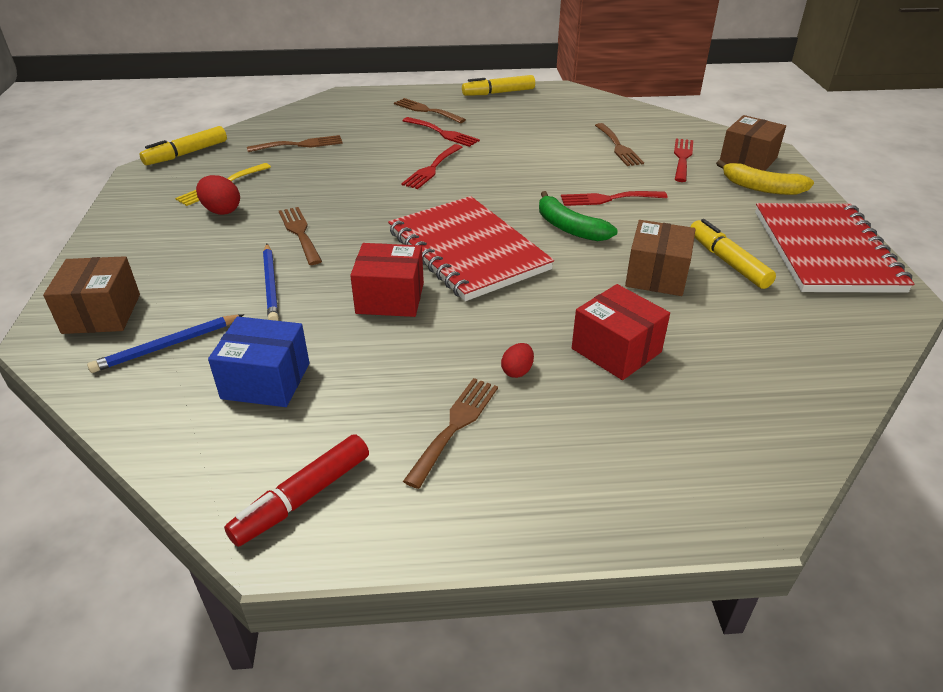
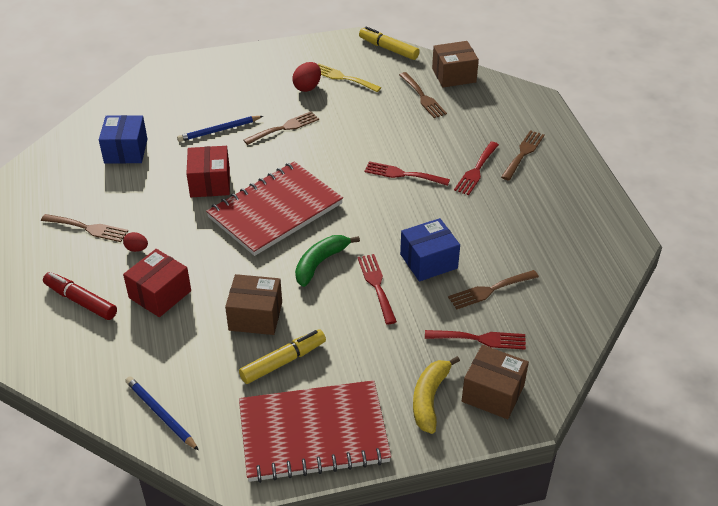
camera: 80 degrees right, 5 degrees up
(102, 313) = (183, 77): brown box -> brown box (454, 75)
(167, 345) = (155, 108): blue pencil -> blue pencil (161, 414)
(302, 498) = (39, 183): red marker -> red marker (81, 301)
(498, 93) = (592, 195): yellow marker -> none
(575, 169) = (428, 261): none -> blue box

